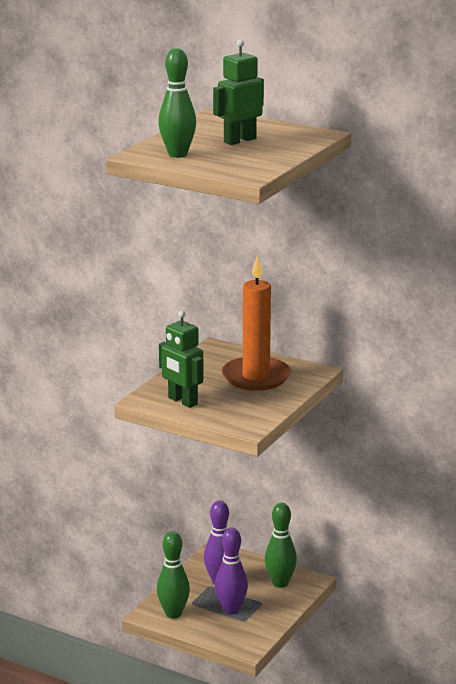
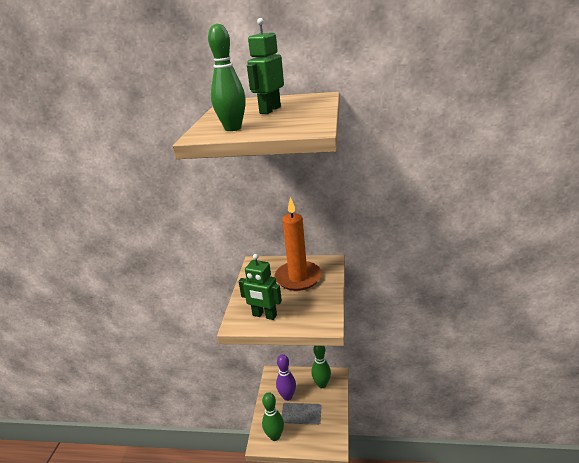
camera: 20 degrees left, 5 degrees up
(231, 610) = (307, 418): purple bowling pin -> none

